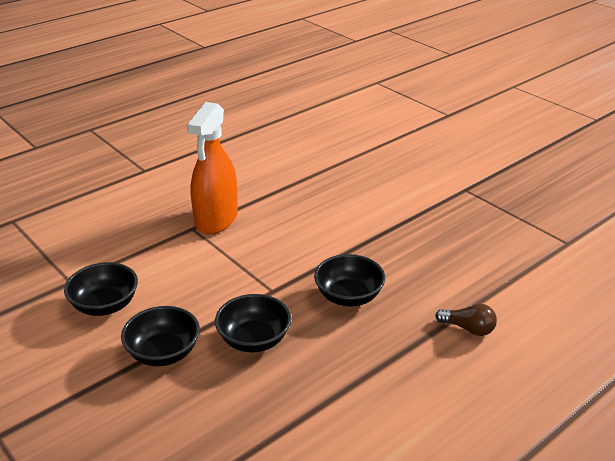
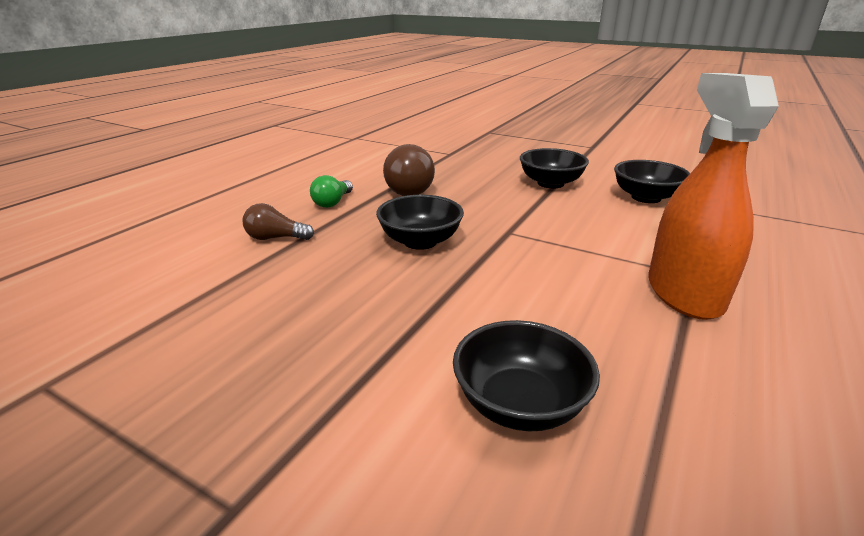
camera: 160 degrees right, 5 degrees down
(254, 340) = (487, 199): black bowl -> black bowl (519, 404)
(320, 382) = (411, 189): none -> brown light bulb
(413, 375) = (333, 202): none -> green light bulb

